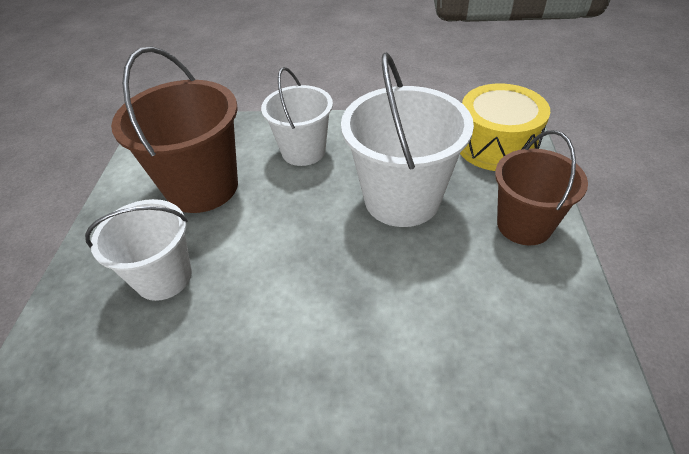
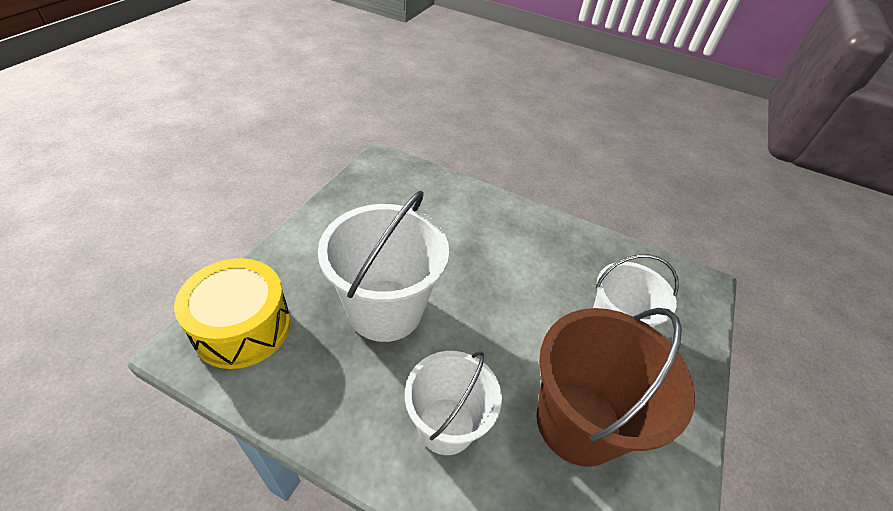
camera: 165 degrees left, 0 degrees up
(524, 225) = (315, 246): brown bucket -> none

